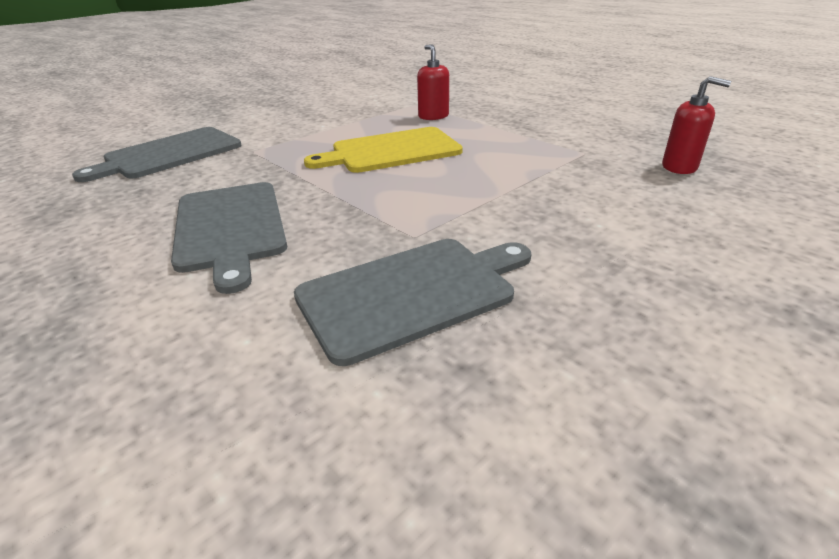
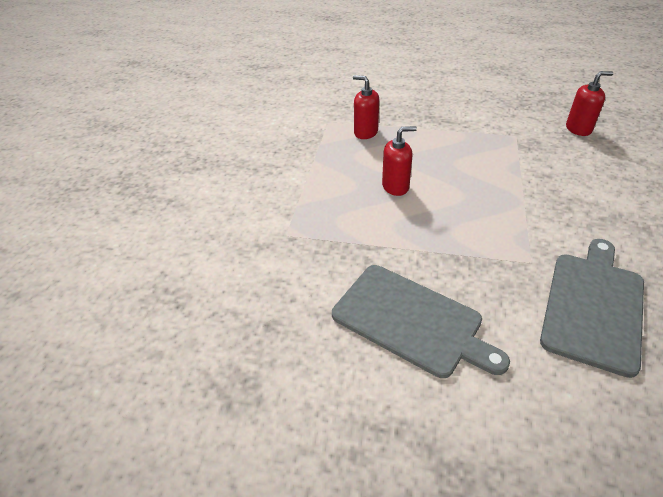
camera: 35 degrees left, 10 degrees up
(169, 154) = (215, 274): grey cutting board -> none
(391, 151) = (395, 186): yellow cutting board -> red soap dispenser

